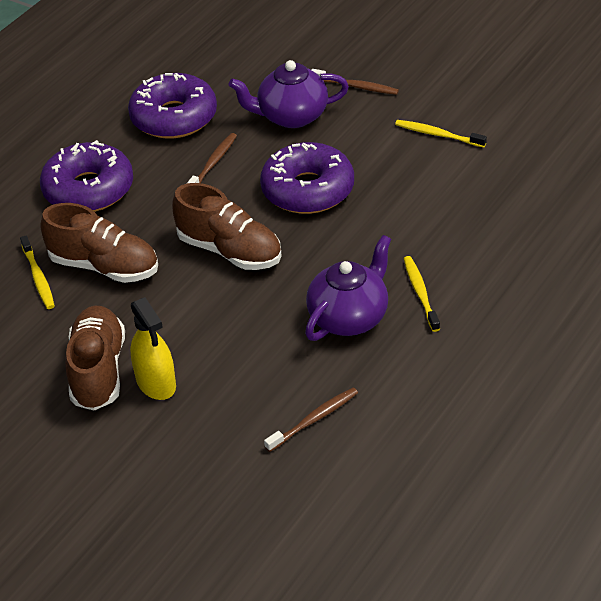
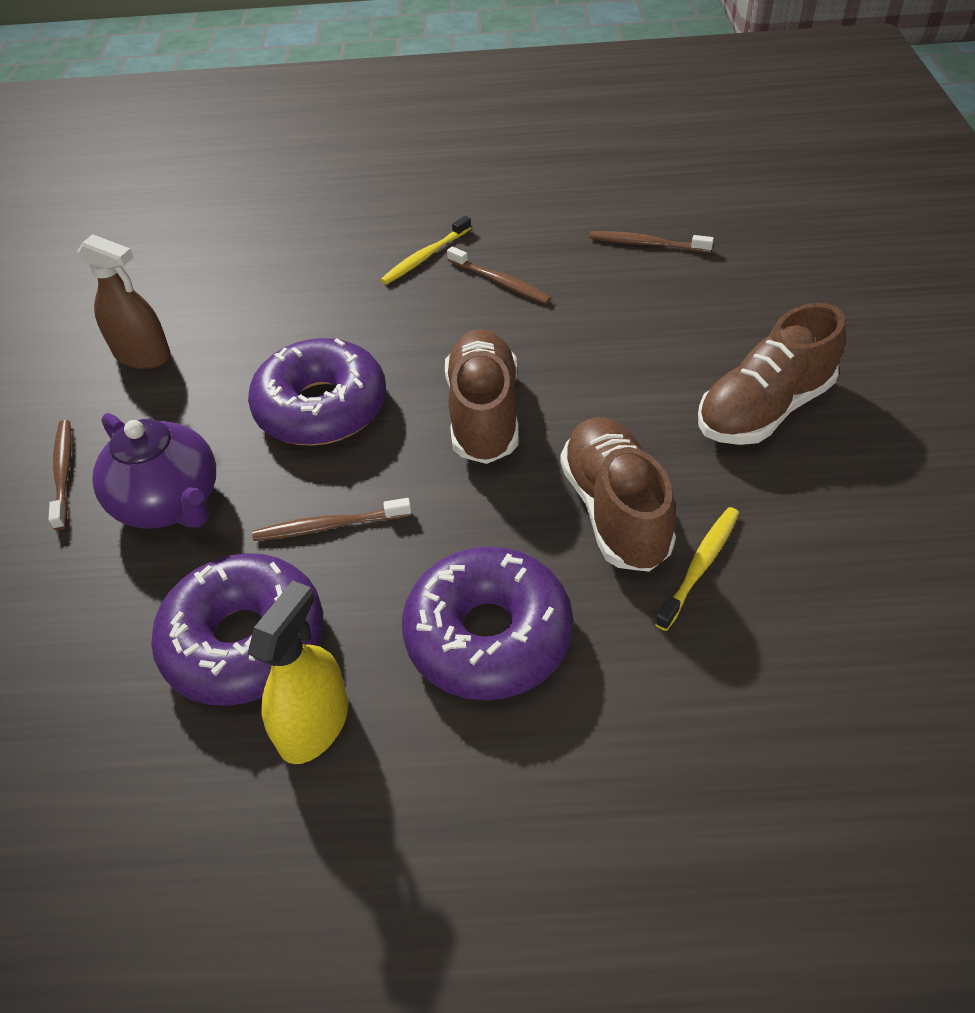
camera: 125 degrees left, 5 degrees up
(156, 383) = (725, 358): yellow spray bottle -> yellow spray bottle (314, 724)
(349, 317) = (501, 282): purple teapot -> brown toothbrush
(437, 134) = (142, 355): yellow toothbrush -> brown spray bottle

